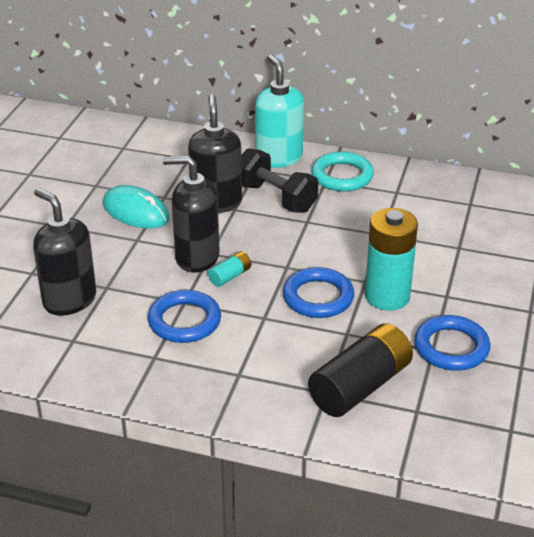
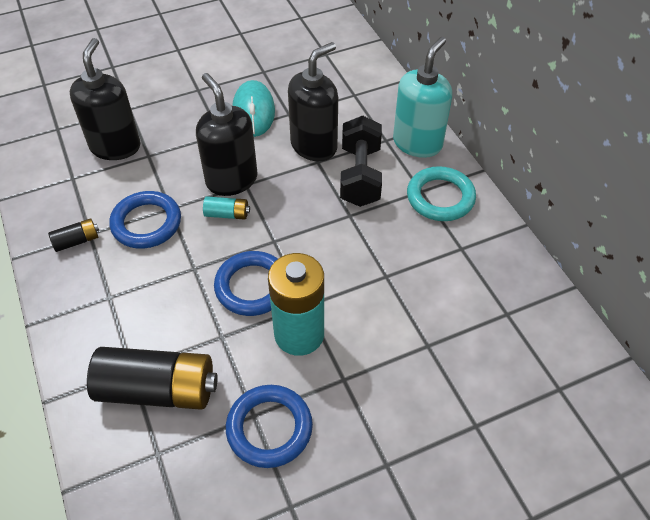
camera: 50 degrees right, 15 degrees up
(154, 367) = (77, 241): none -> black battery

